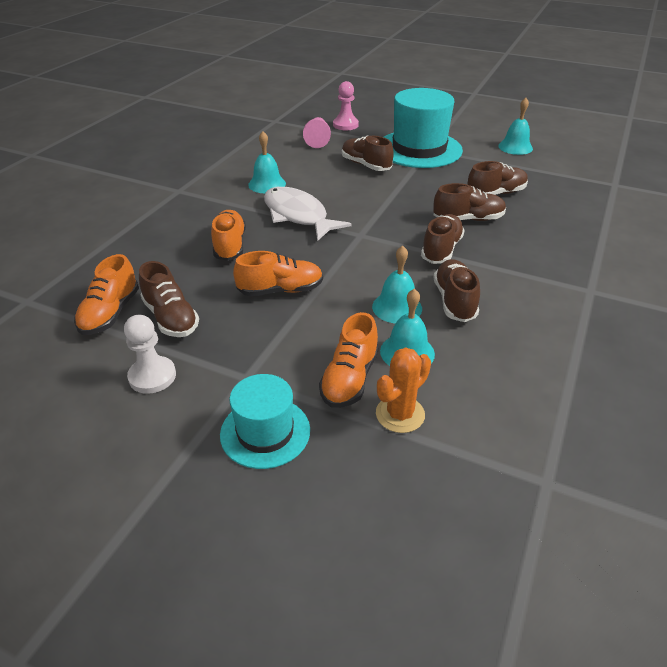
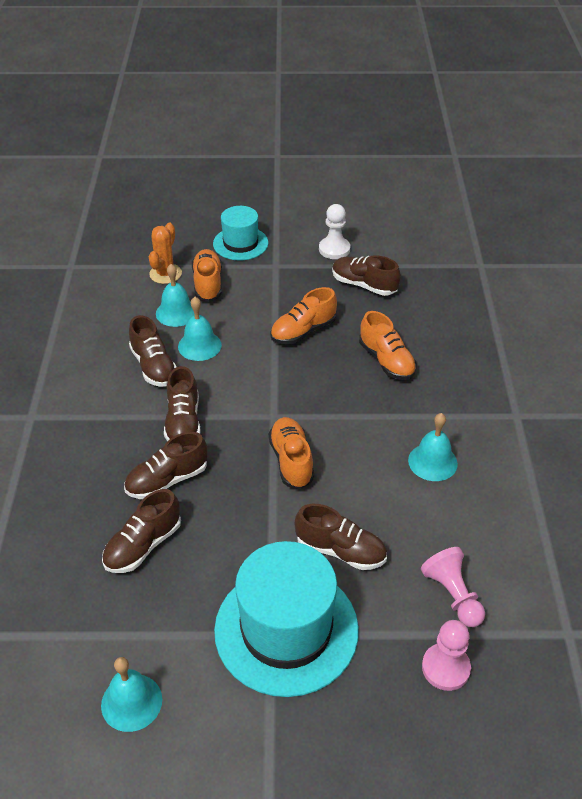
camera: 155 degrees right, 5 degrees up
(110, 313) = (410, 275): orange shoe -> orange shoe (291, 461)
(298, 215) = (356, 421): white fish -> none

